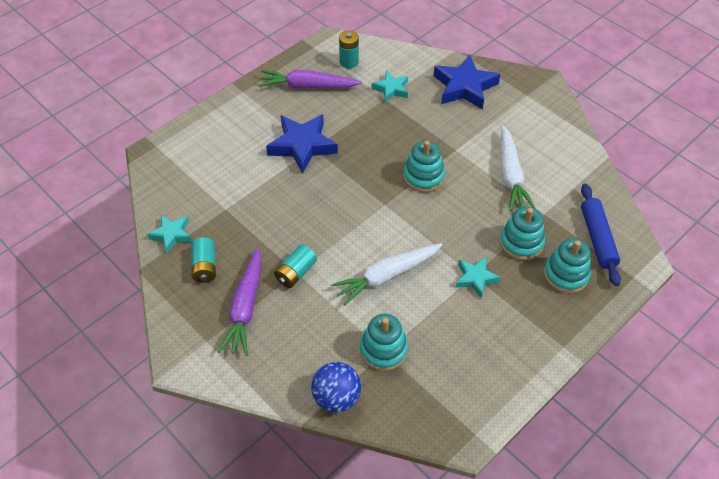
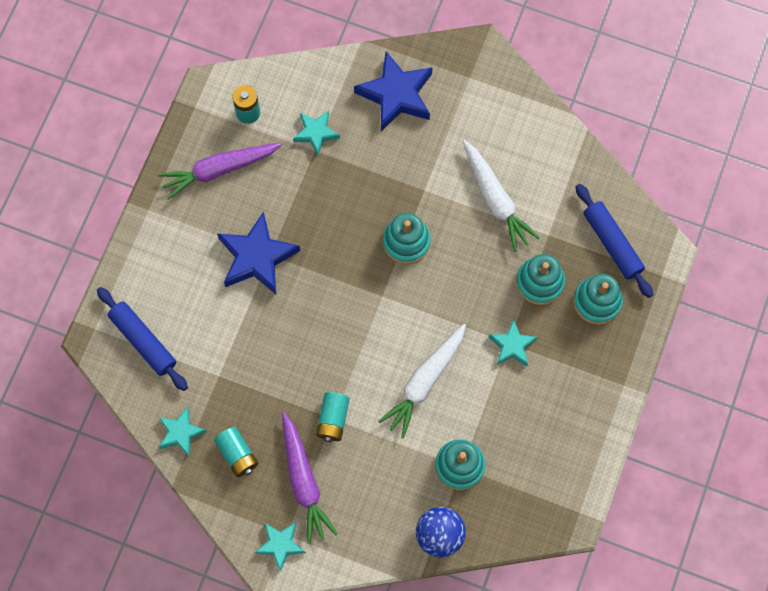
camera: 25 degrees left, 20 degrees up
(185, 166) = (143, 341): none -> blue rolling pin
(197, 346) = (280, 545): none -> turquoise star

